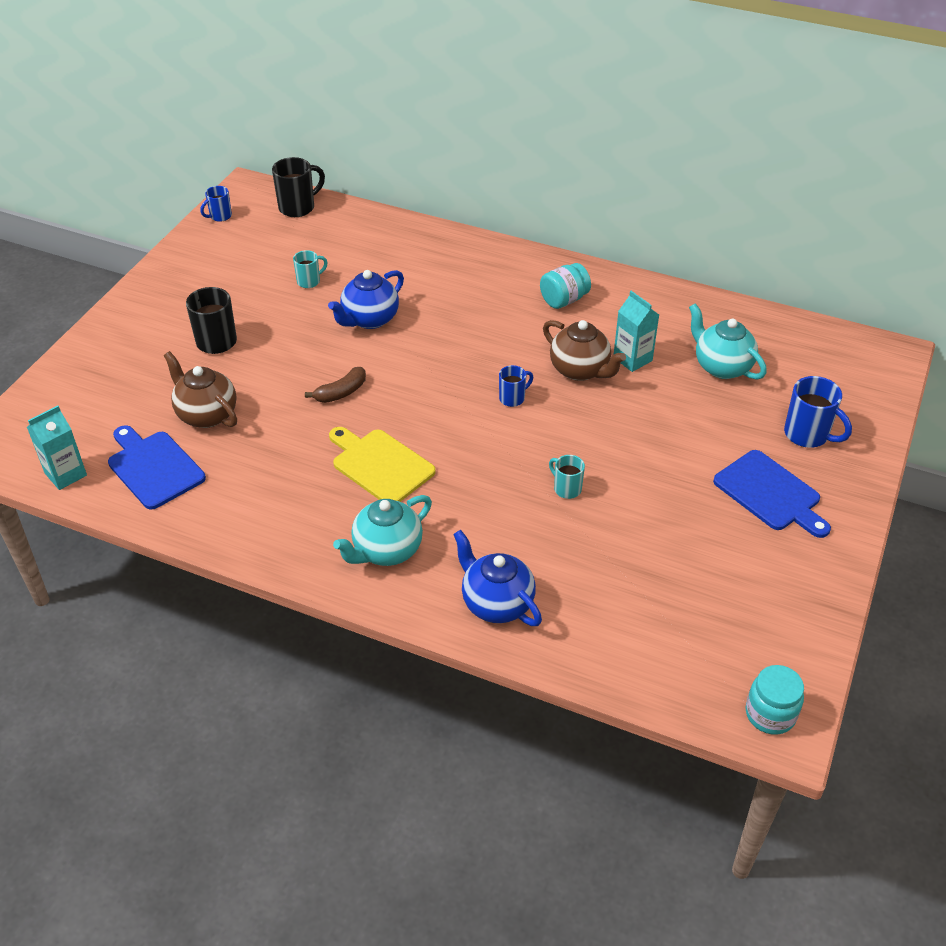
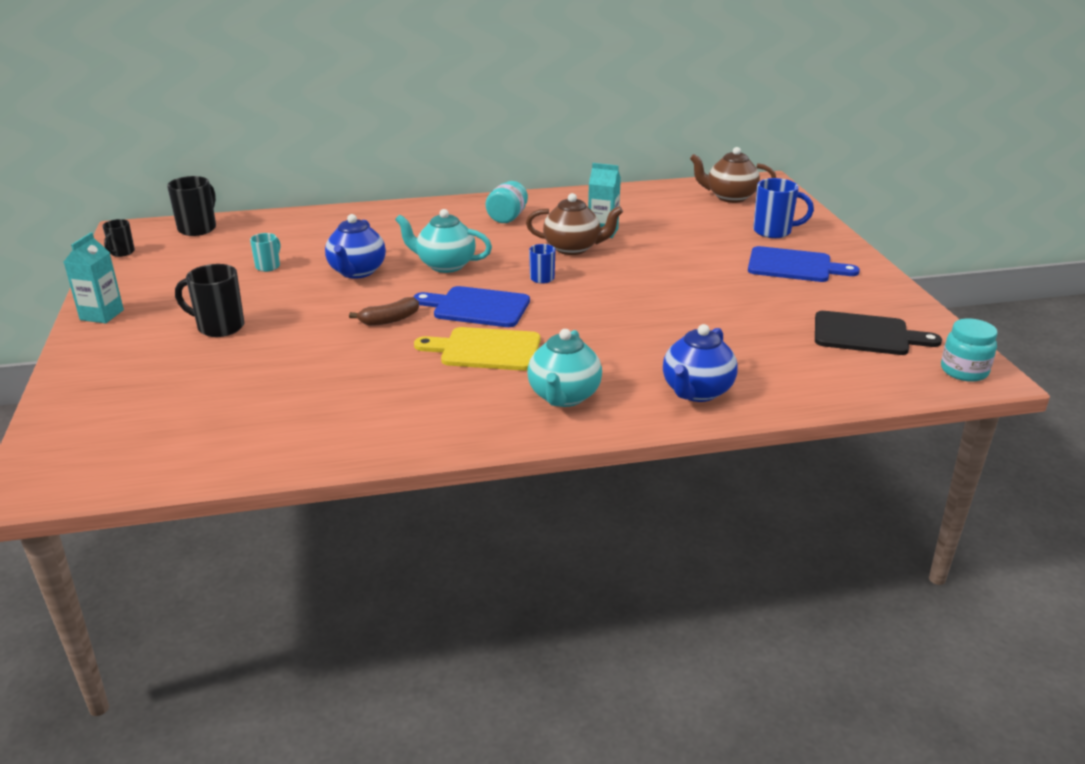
camera: 35 degrees left, 15 degrees down
(65, 474) = (163, 468): turquoise carton -> turquoise carton (102, 315)
(154, 467) = (261, 427): blue cutting board -> blue cutting board (477, 307)
(206, 414) = (273, 375): brown teapot -> brown teapot (730, 197)
(220, 216) = (121, 253): blue mug -> black mug
(341, 392) = (390, 320): brown banana -> brown banana turned 45 degrees clockwise
(496, 603) = (696, 392): blue teapot -> blue teapot turned 75 degrees counterclockwise
(566, 488) = (654, 311): turquoise mug -> none
(721, 367) = (670, 217): turquoise teapot -> turquoise teapot (445, 265)
(731, 619) = (866, 334): none -> black cutting board

